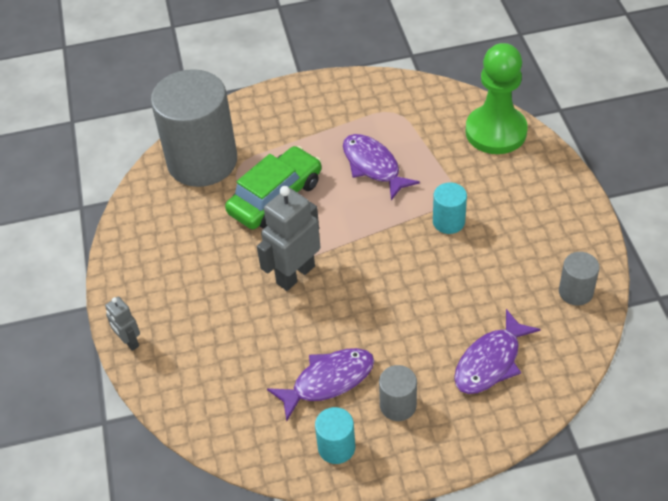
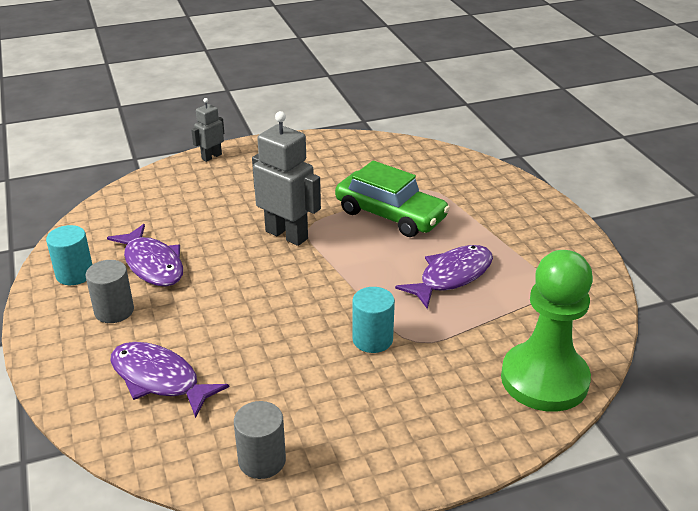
camera: 80 degrees right, 15 degrees down
(202, 161) = (430, 169): grey cylinder -> none

